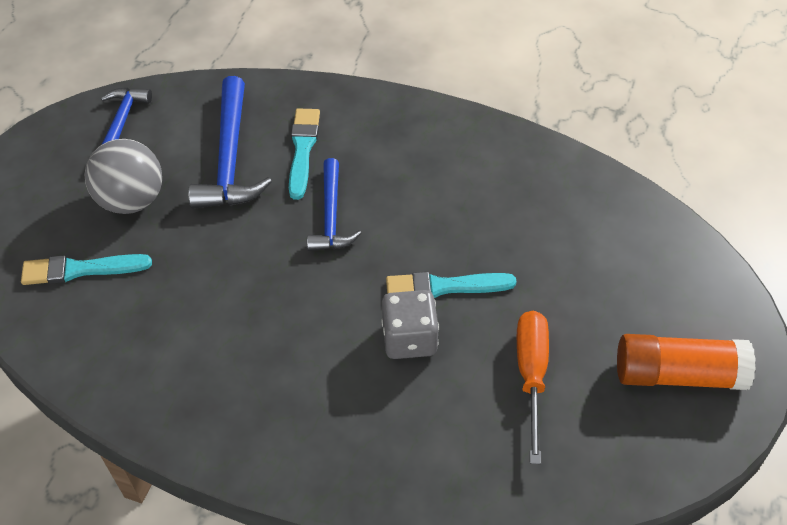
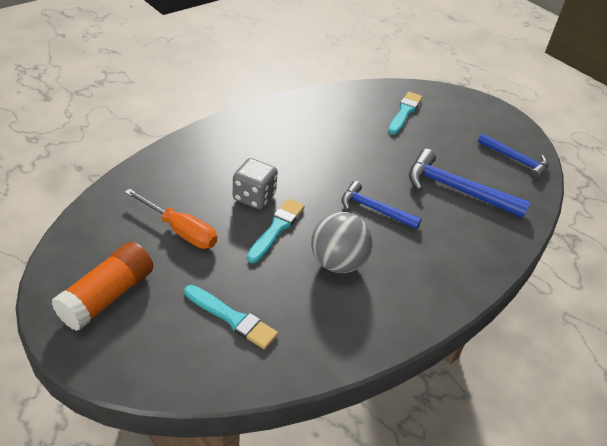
camera: 115 degrees right, 10 degrees down
(132, 200) = (445, 143): grey ball -> grey ball (338, 263)
(303, 149) = (444, 223): turquoise brush -> turquoise brush (232, 318)

